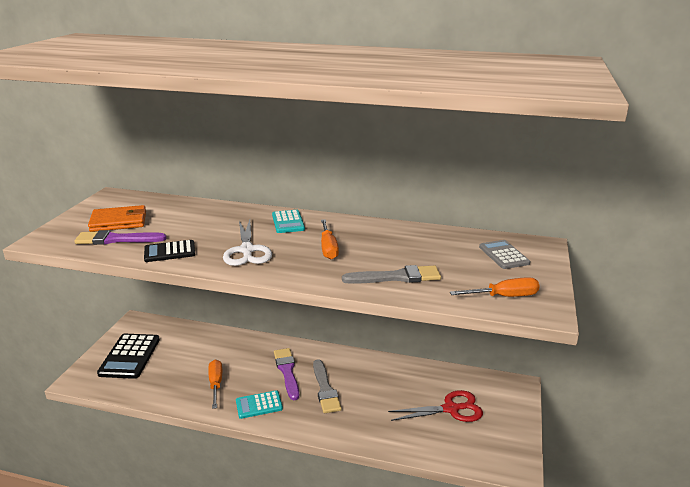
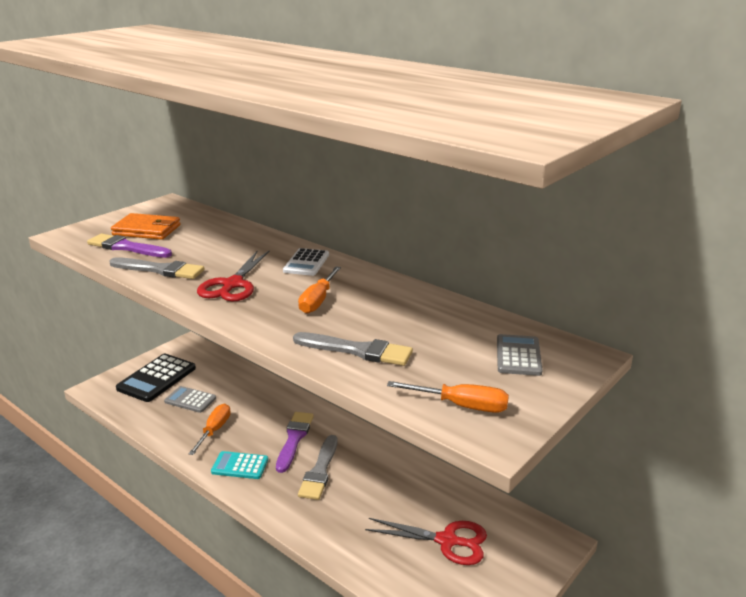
camera: 25 degrees right, 0 degrees up
(170, 252) = (160, 270): black calculator -> grey brush
(175, 366) = (190, 400): none -> grey calculator
(247, 250) = (233, 284): white scissors -> red scissors
(288, 222) = (306, 263): turquoise calculator -> white calculator

